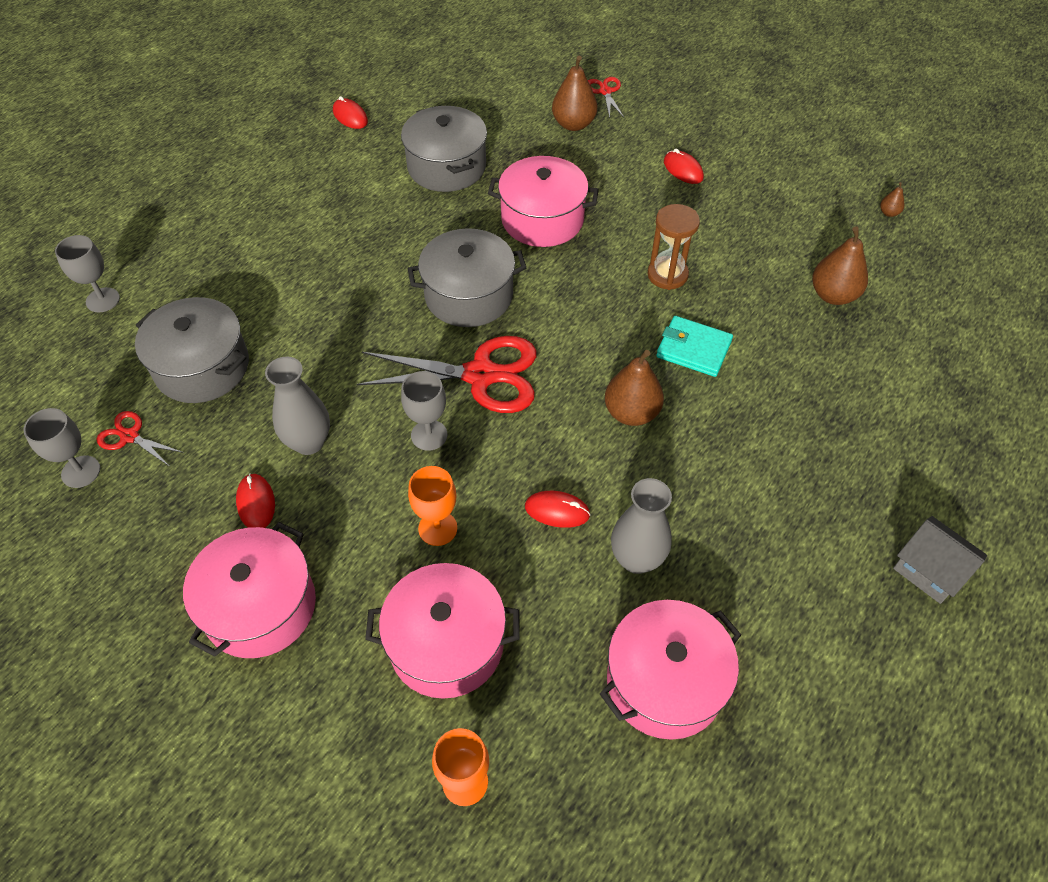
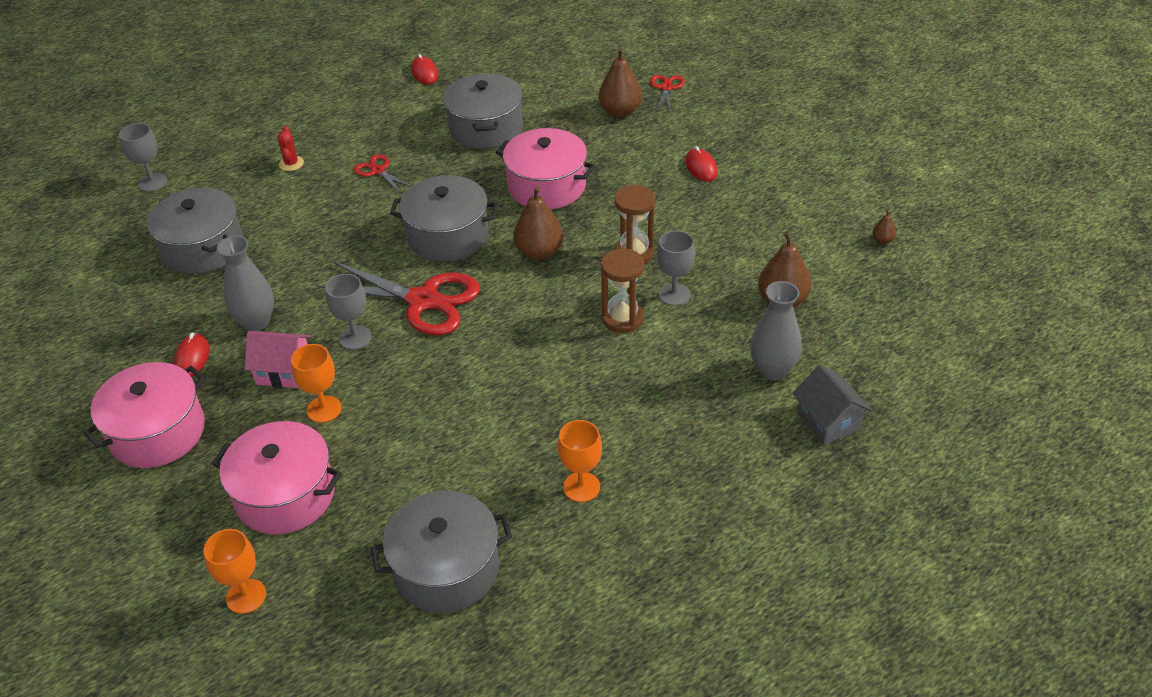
camera: 20 degrees right, 10 degrees down
(81, 471) = (75, 305): grey goblet -> grey goblet (674, 294)
(130, 436) = (123, 288): red scissors -> red scissors (378, 171)
(255, 246) = (291, 163): none -> red cactus
(370, 494) = (284, 371): none -> pink house
(557, 511) = (429, 419): red mouse -> none
(631, 413) = (536, 358): brown pear -> brown pear (539, 252)
(636, 559) = (475, 471): grey vase -> grey vase (772, 370)
(665, 682) = (446, 569): pink pot -> grey pot
(693, 349) = (622, 318): turquoise wallet -> brown hourglass
(751, 547) = (581, 487): none -> orange goblet
(929, 570) = (734, 544): grey house -> grey house (828, 421)

